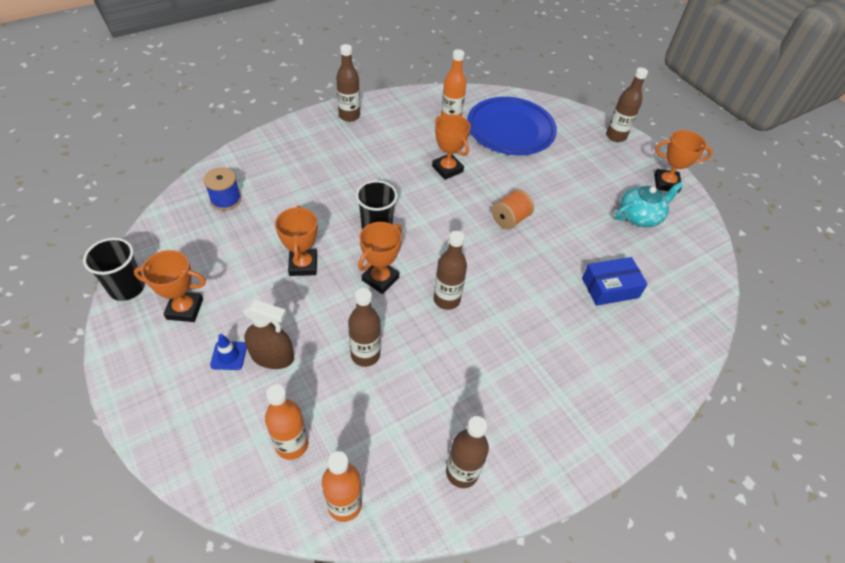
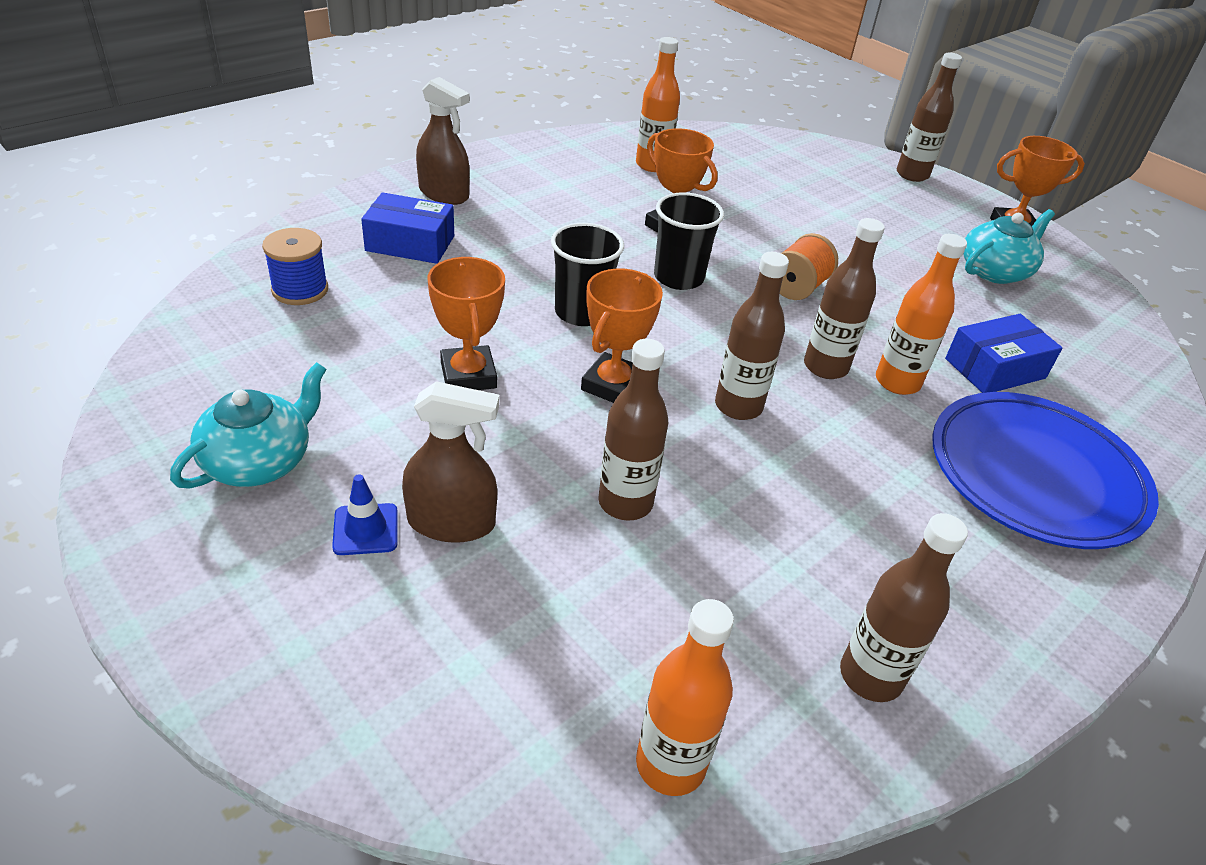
camera: 10 degrees left, 10 degrees down
(127, 288) = (135, 436): black cup -> black cup (678, 278)
(185, 309) = (259, 461): orange trophy -> turquoise teapot
(292, 171) = (410, 243): none -> blue box
(292, 444) = (533, 669): orange bottle -> orange bottle (897, 382)
(320, 135) = (444, 194): none -> brown spray bottle
(349, 116) = (485, 166): brown bottle -> brown bottle (825, 367)
(510, 130) = (751, 174): blue plate -> blue plate (1035, 476)

